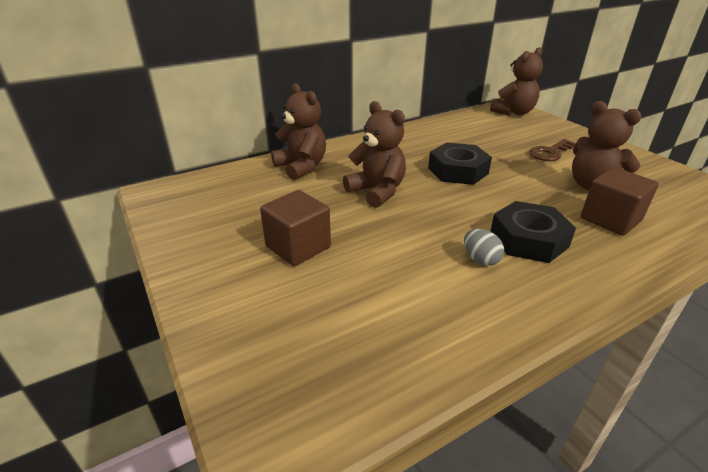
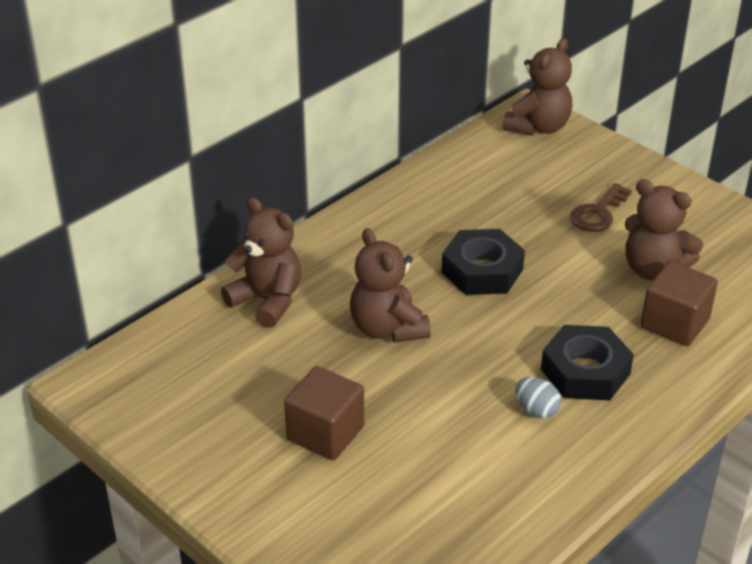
camera: 15 degrees left, 5 degrees up
(377, 192) = (387, 328): brown teddy bear -> brown teddy bear turned 150 degrees counterclockwise

